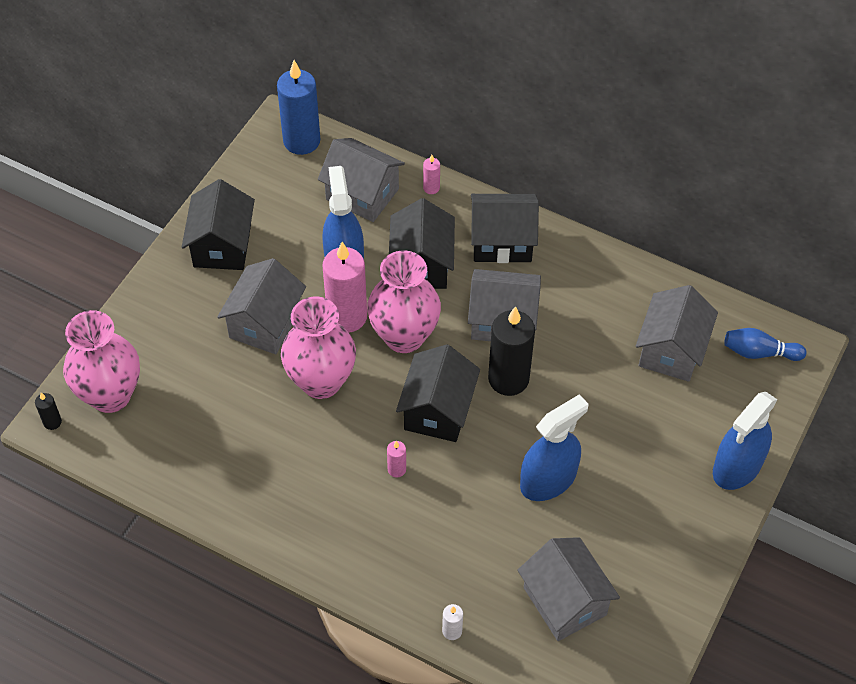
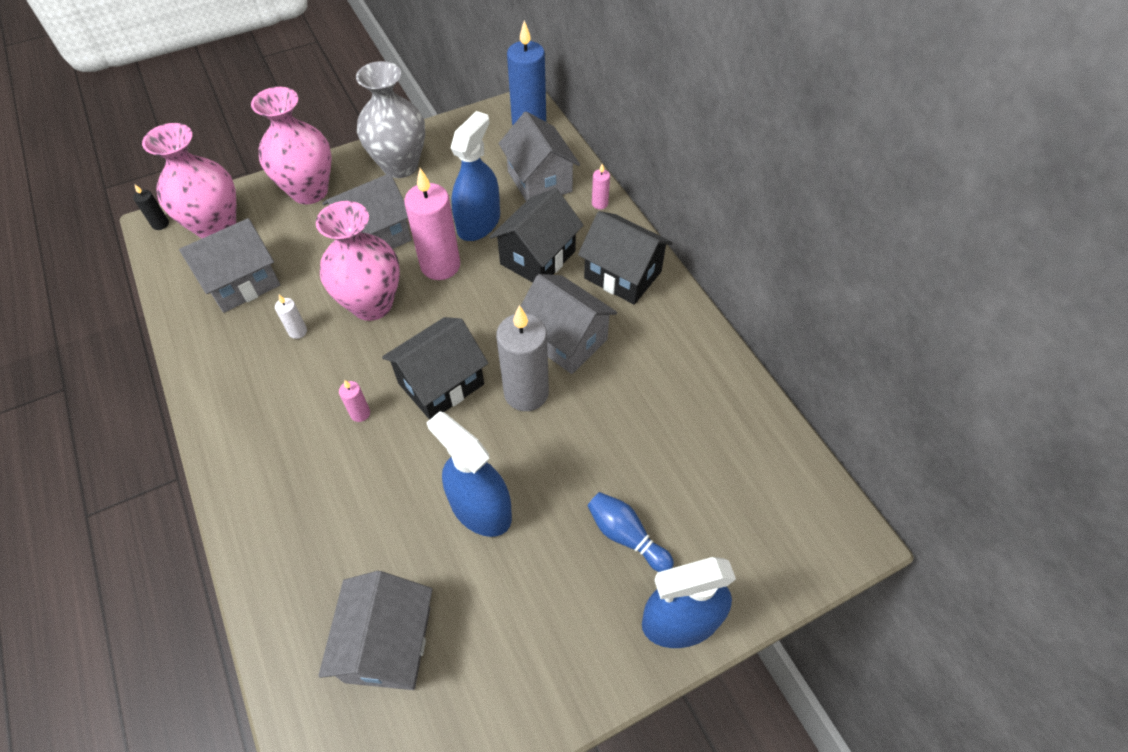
camera: 35 degrees right, 0 degrees up
(222, 245) = (400, 165): black house -> grey vase
(404, 336) = (471, 306): pink vase -> pink vase (309, 191)
(452, 631) = (263, 598): white candle -> white candle (298, 331)
(508, 379) = (526, 393): black candle -> grey candle
(548, 479) = (480, 508): blue spray bottle -> blue spray bottle turned 135 degrees counterclockwise
(671, 350) = (704, 457): grey house -> grey house (242, 282)
(759, 352) = (797, 514): blue bowling pin -> blue bowling pin (626, 536)

